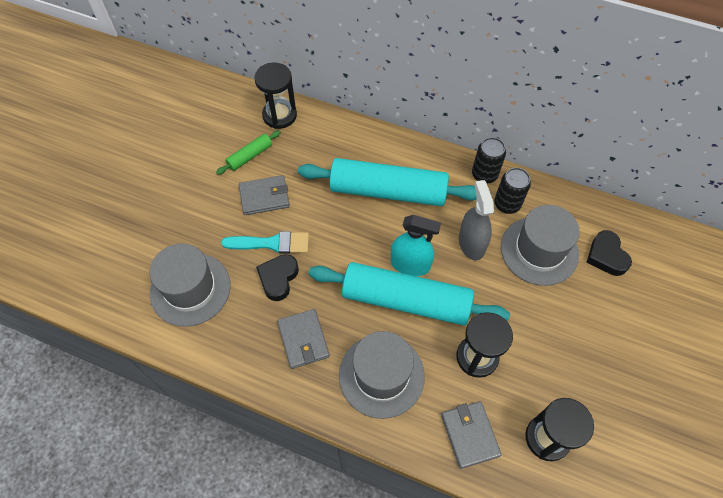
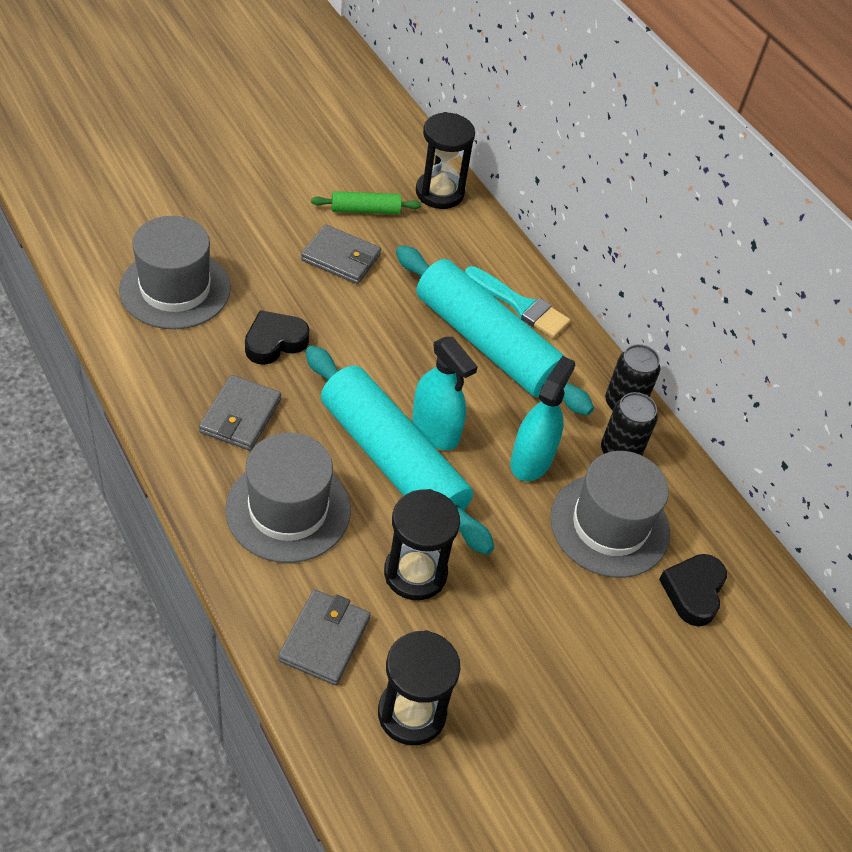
camera: 30 degrees right, 10 degrees down
(272, 243) = (302, 305): turquoise brush -> turquoise brush (520, 305)
(471, 243) = (531, 460): grey spray bottle -> turquoise spray bottle

